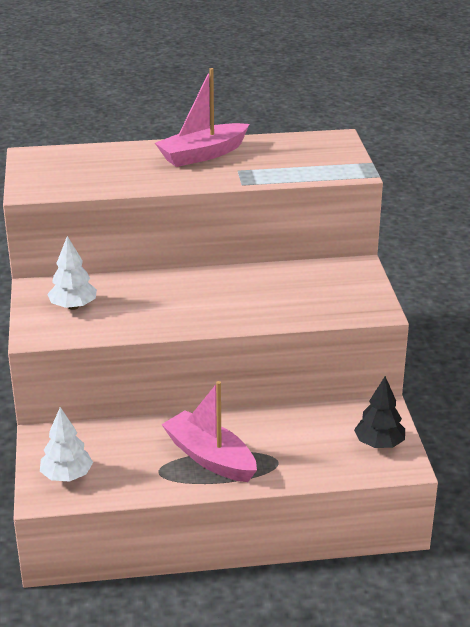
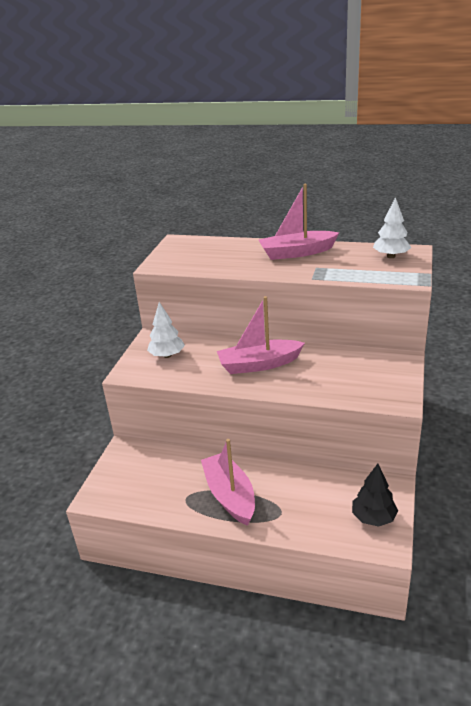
camera: 25 degrees right, 0 degrees up
(67, 476) = (120, 485): white tree -> white tree (391, 256)
(198, 298) = (259, 364): none -> pink boat

